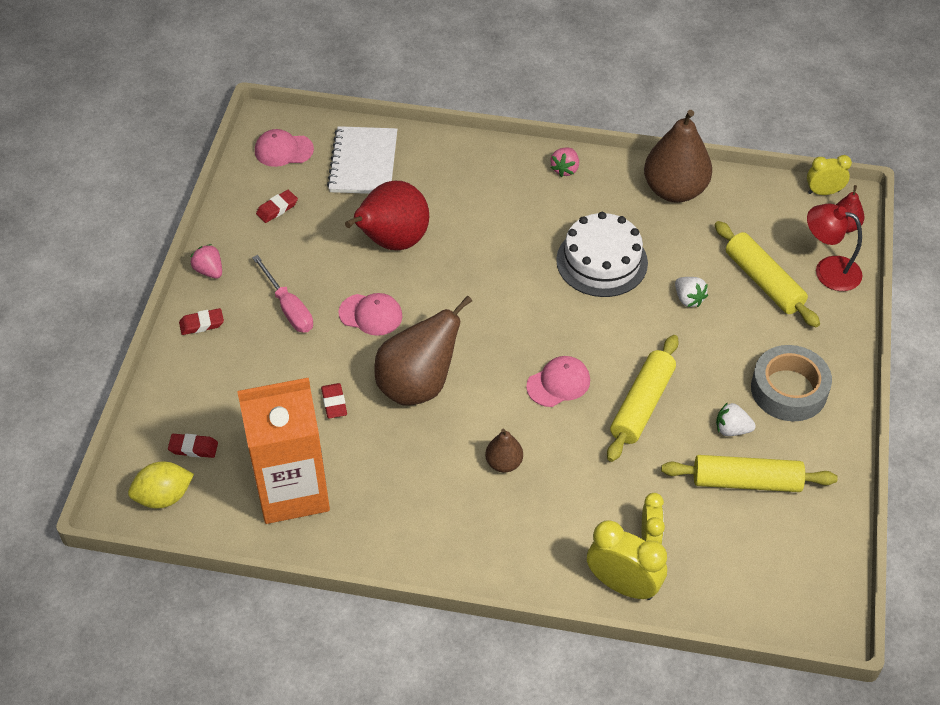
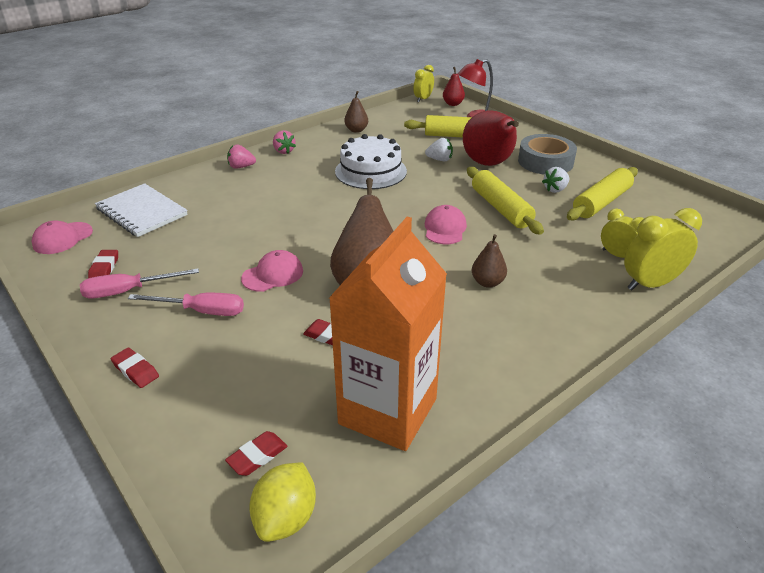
camera: 50 degrees left, 15 degrees down
(202, 324) = (135, 370): red eraser -> red eraser turned 75 degrees counterclockwise
(209, 271) = (93, 335): pink strawberry -> pink strawberry (241, 167)
(268, 247) = (128, 291): none -> pink screwdriver
(392, 242) = (227, 234): red pear -> red pear (488, 164)
(674, 190) = (356, 130): brown pear -> brown pear, size x0.49

